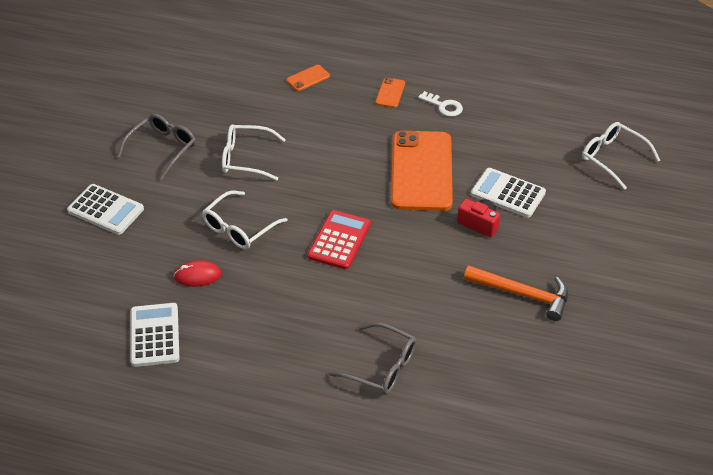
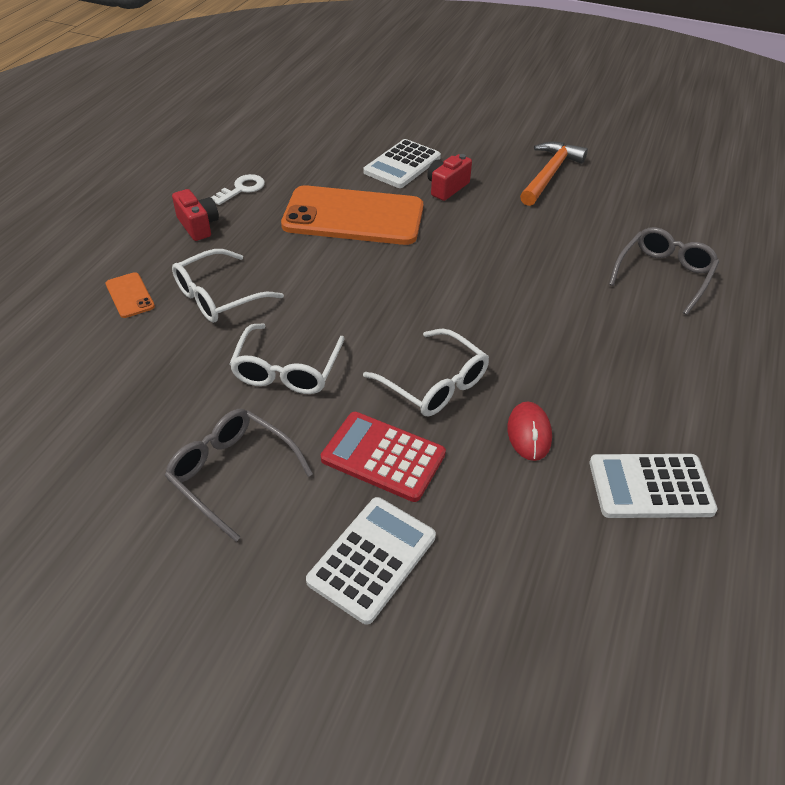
camera: 85 degrees left, 0 degrees up
(339, 240) = (465, 290): red calculator -> red calculator (383, 456)
(390, 93) = (198, 226): orange phone -> red camera
(613, 158) = (362, 102): white glasses -> white glasses (218, 297)

